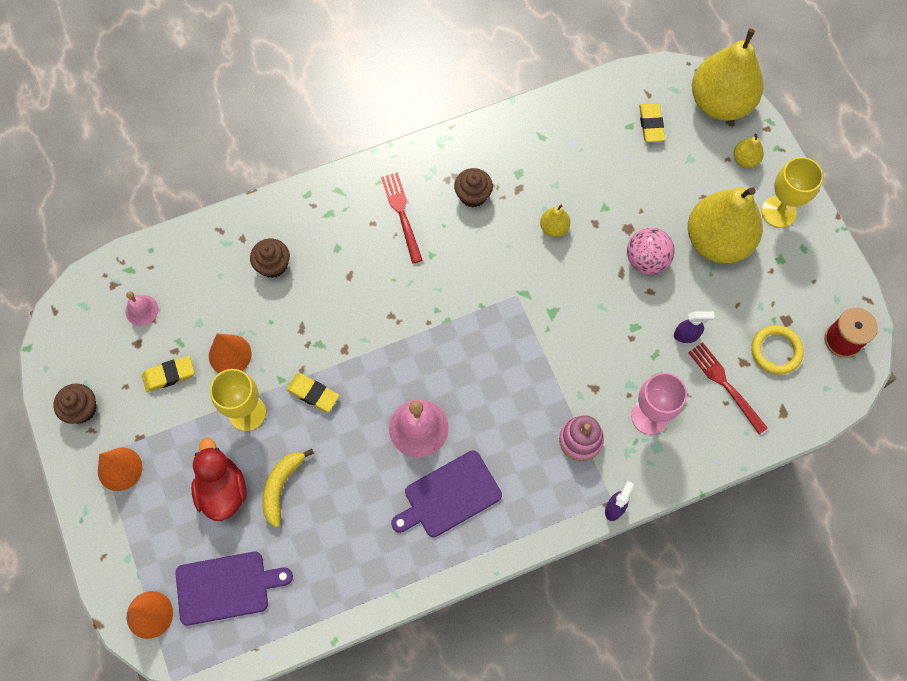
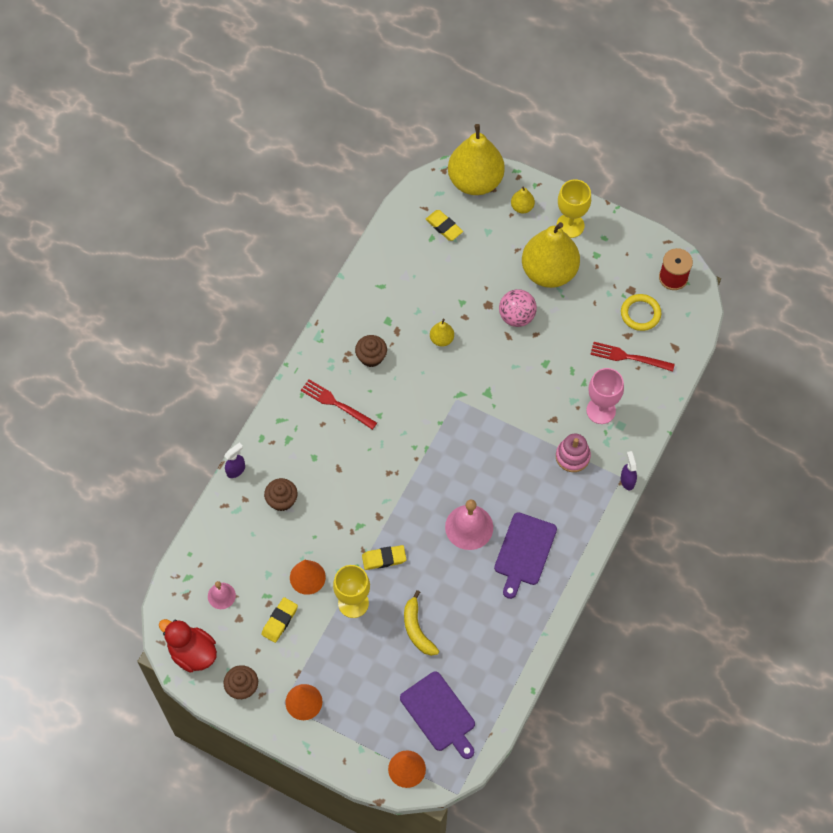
camera: 40 degrees left, 5 degrees down
(222, 490) = (382, 661): red duck -> red duck (192, 652)
(226, 587) = (439, 714): purple cutting board -> purple cutting board turned 105 degrees clockwise
(686, 335) = (580, 344): purple spray bottle -> purple spray bottle (236, 470)

